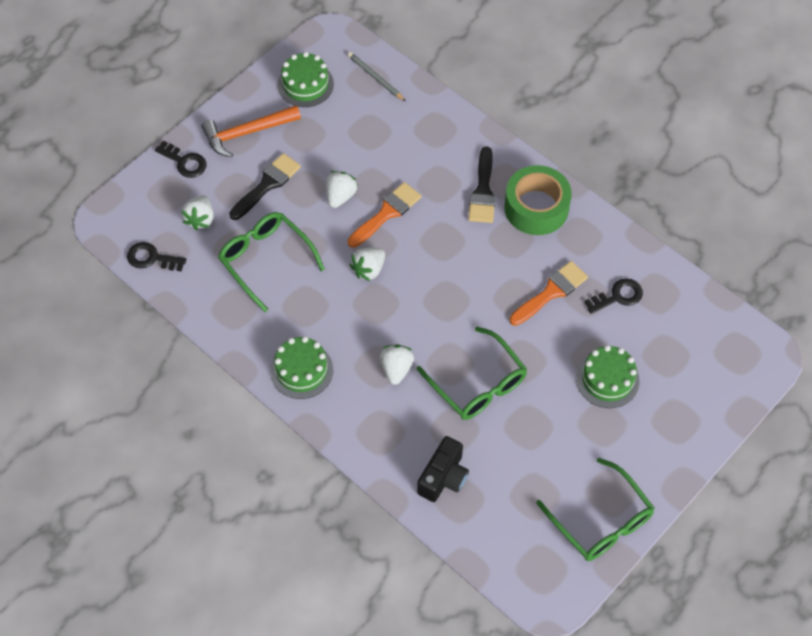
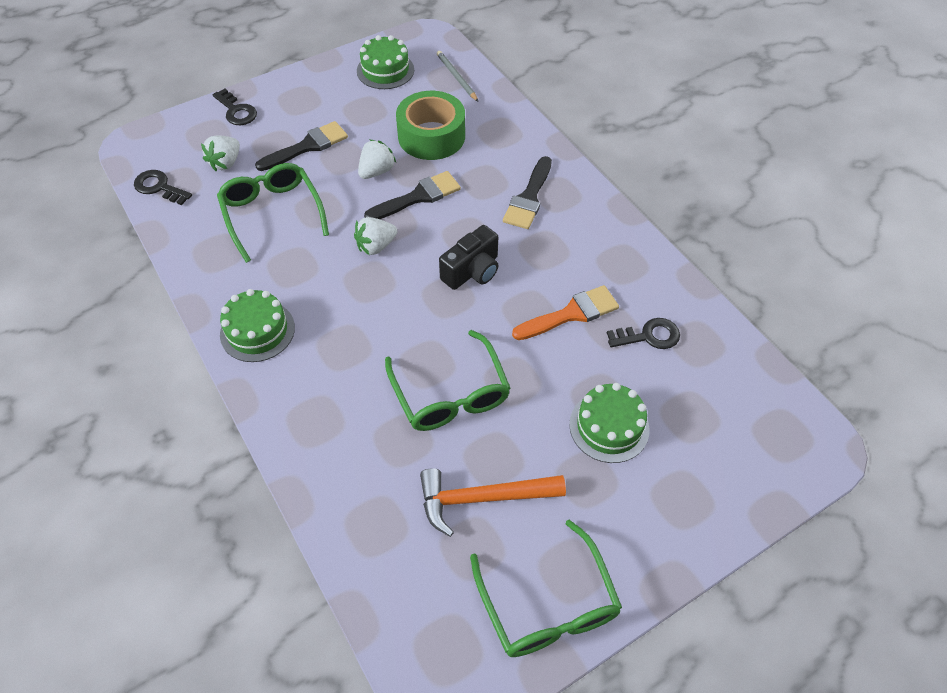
camera: 15 degrees right, 5 degrees down
(247, 133) = (309, 99): orange hammer -> orange hammer (482, 498)
(386, 213) = (417, 197): orange brush -> black brush
(396, 369) = (363, 354): white strawberry -> none
(443, 477) = (367, 493): black camera -> black camera (472, 271)
(536, 208) = (582, 225): green tape -> green tape (431, 136)

